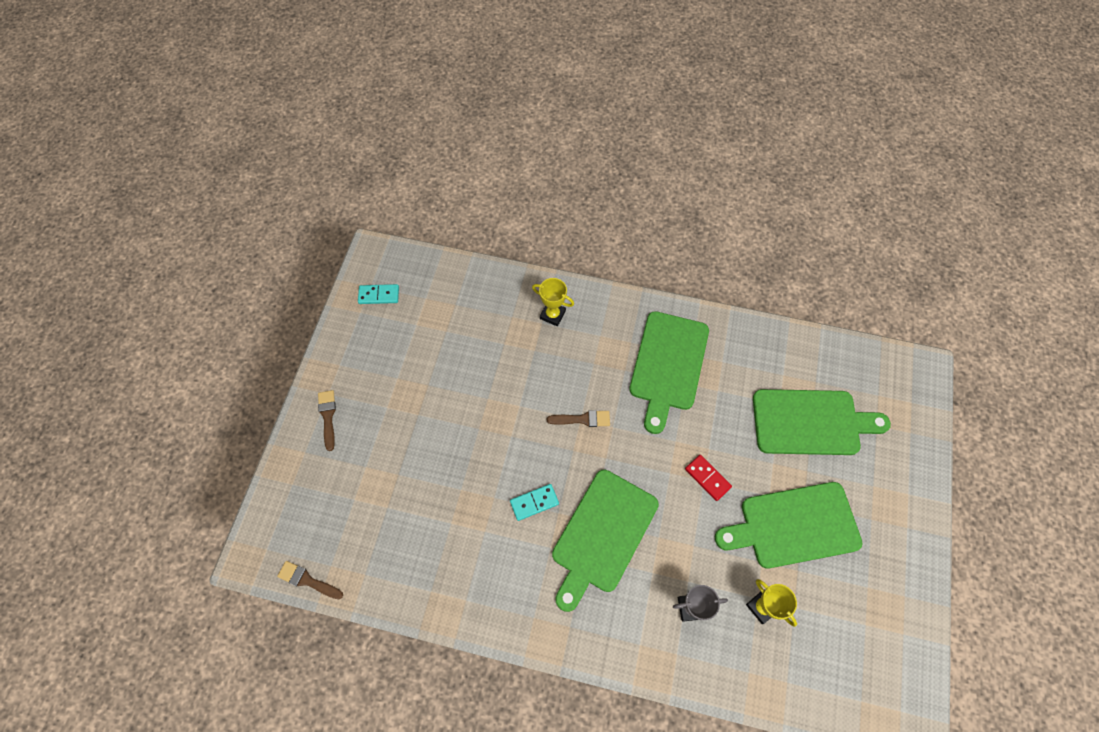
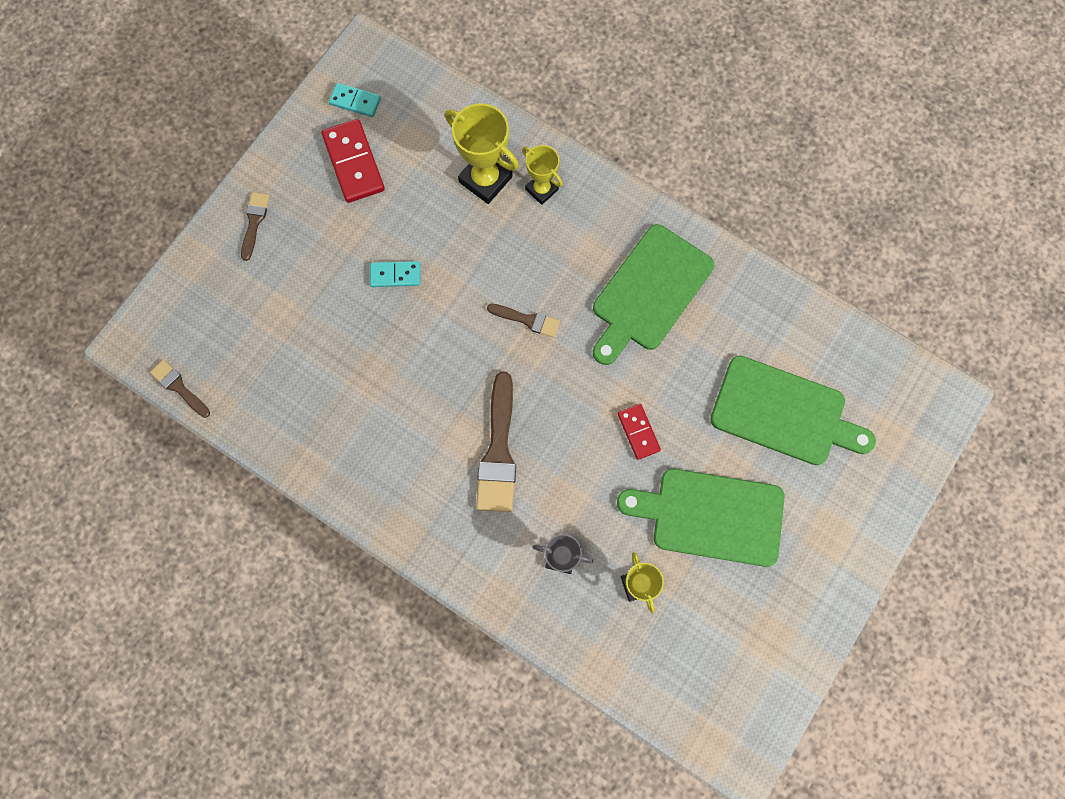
camera: 20 degrees right, 10 degrees up
(395, 342) = (354, 163): none -> red domino
(505, 321) = (485, 179): none -> yellow trophy
(534, 503) = (439, 391): turquoise domino -> turquoise domino (395, 275)
(602, 535) = (498, 450): green cutting board -> brown brush

